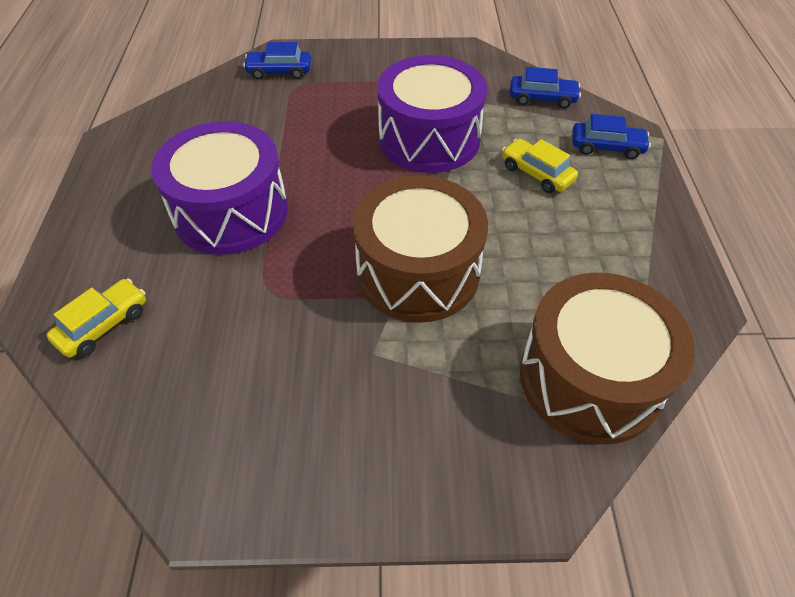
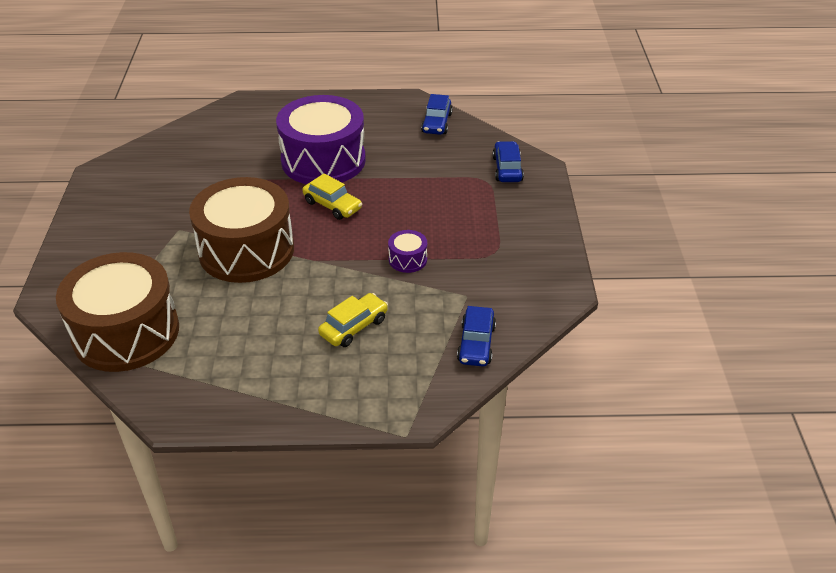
camera: 90 degrees right, 10 degrees down
(103, 325) = (231, 124): yellow car -> yellow car (332, 205)
(429, 138) = (407, 259): purple drum -> purple drum, size x0.40
(606, 147) = (392, 385): blue car -> blue car (437, 123)

